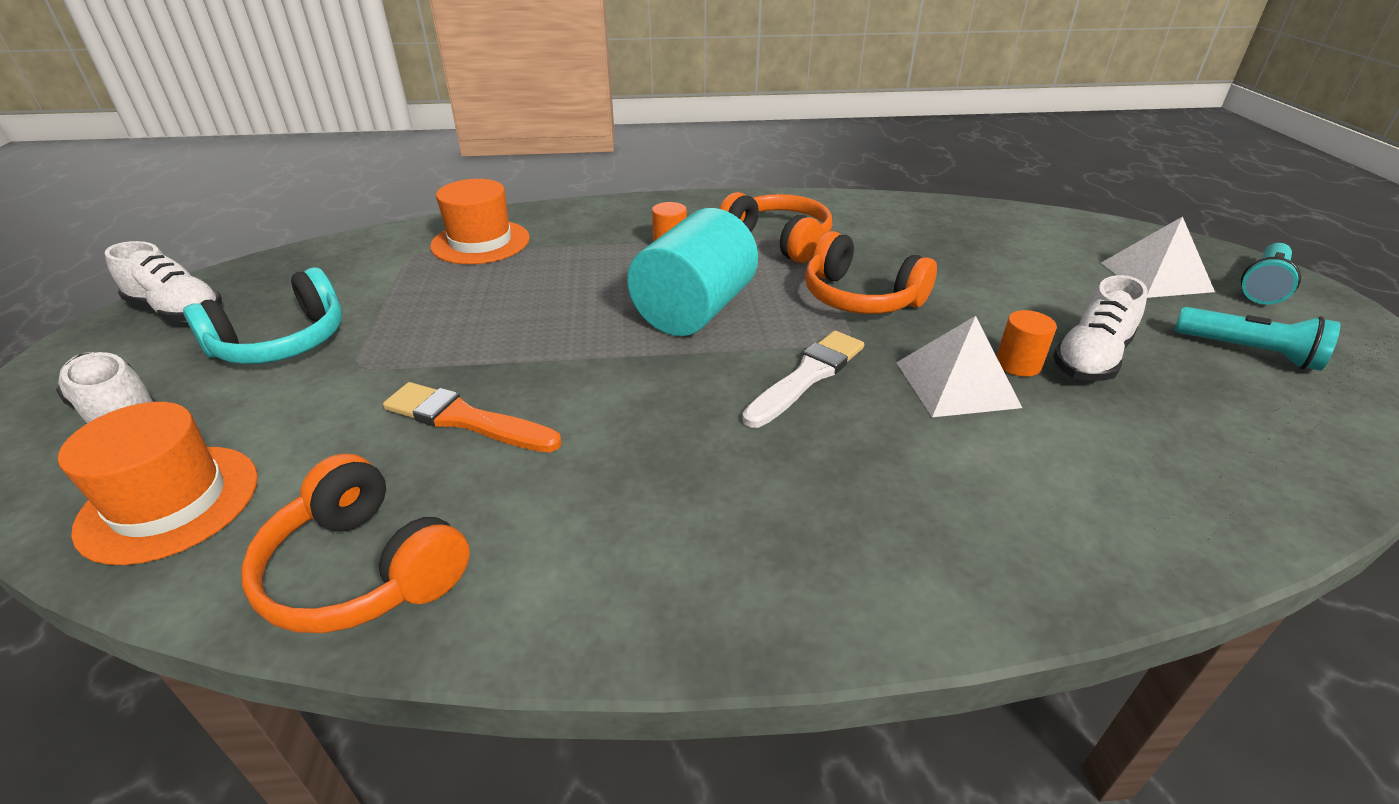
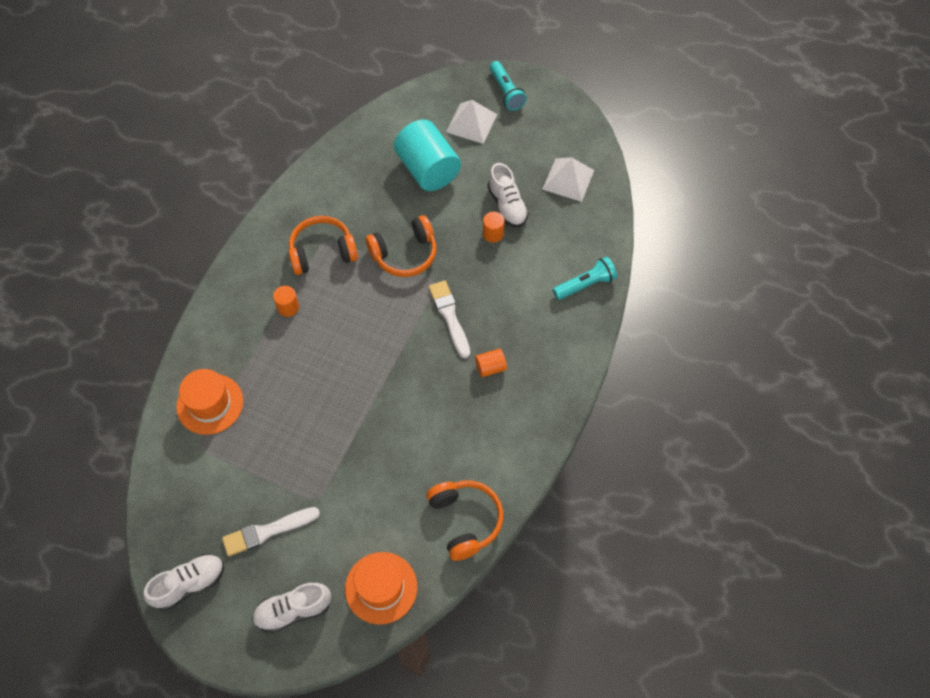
camera: 60 degrees left, 25 degrees up
(282, 342) = (267, 531): turquoise headphones -> white brush
(363, 570) = (465, 520): orange headphones -> orange headphones turned 90 degrees counterclockwise
(466, 420) = (394, 462): orange brush -> none
(694, 311) = (366, 331): turquoise cylinder -> turquoise cylinder (428, 169)
(756, 464) = (490, 367): none -> orange cylinder
(956, 384) = (490, 266): white pyramid -> white pyramid (568, 179)
(1248, 352) = (539, 148): turquoise flashlight -> turquoise flashlight (585, 285)

